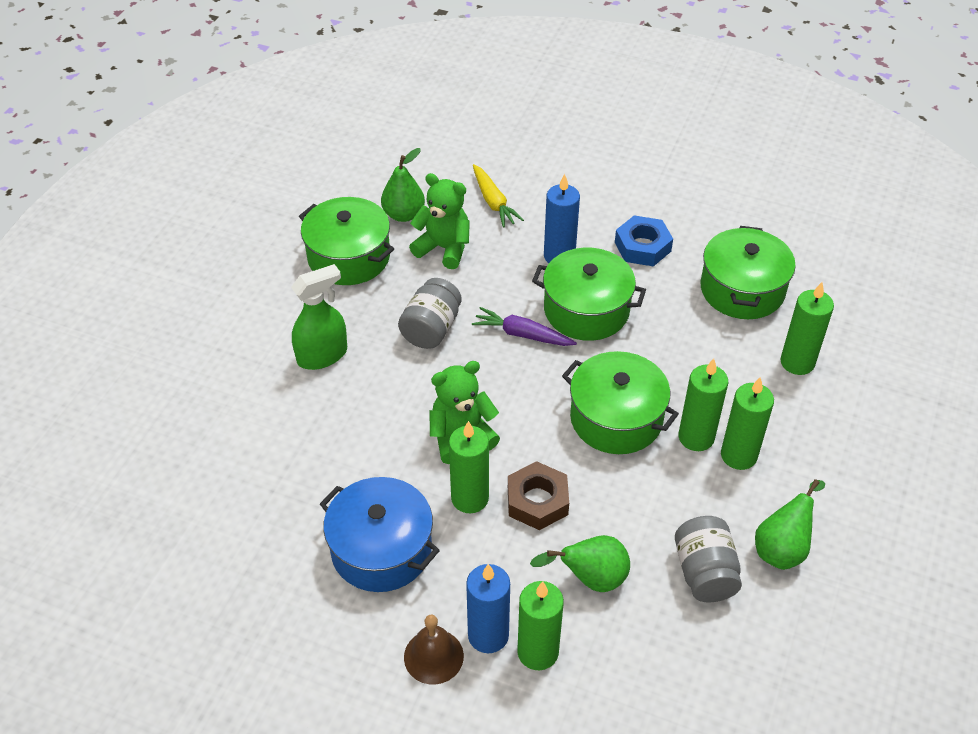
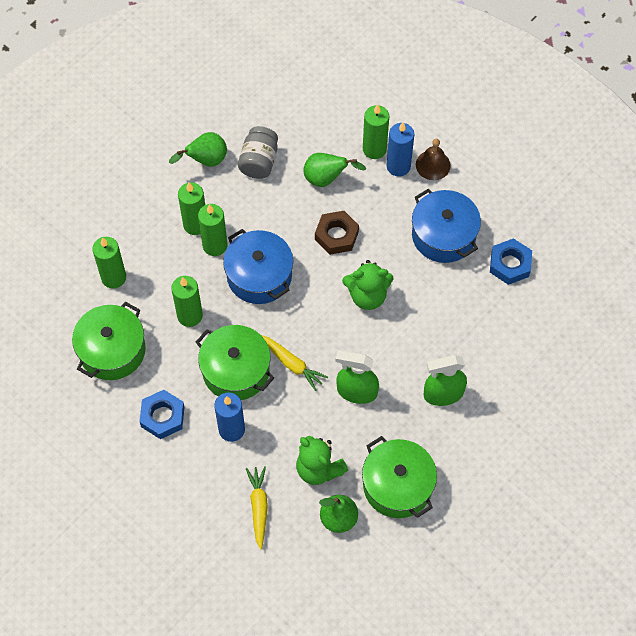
camera: 160 degrees left, 15 degrees up
(270, 537) = (510, 264): none -> blue nut
(431, 329) = (356, 391): grey jar -> green spray bottle
(470, 498) = (378, 251): green candle -> green candle (190, 315)
(522, 334) = (292, 364): purple carrot -> yellow carrot
(616, 418) = (259, 276): green pot -> blue pot

